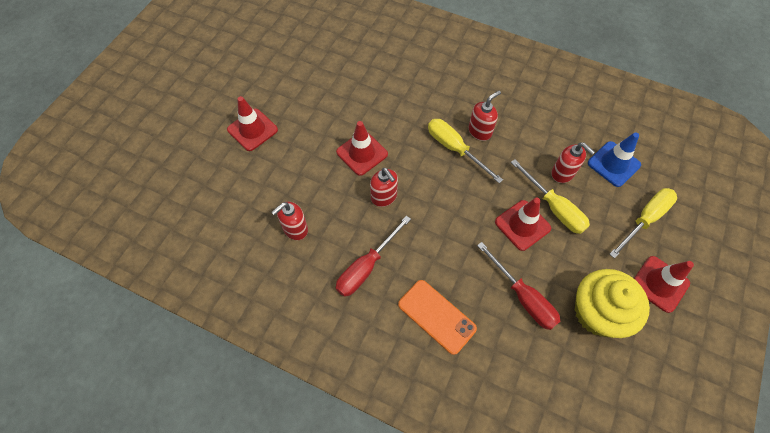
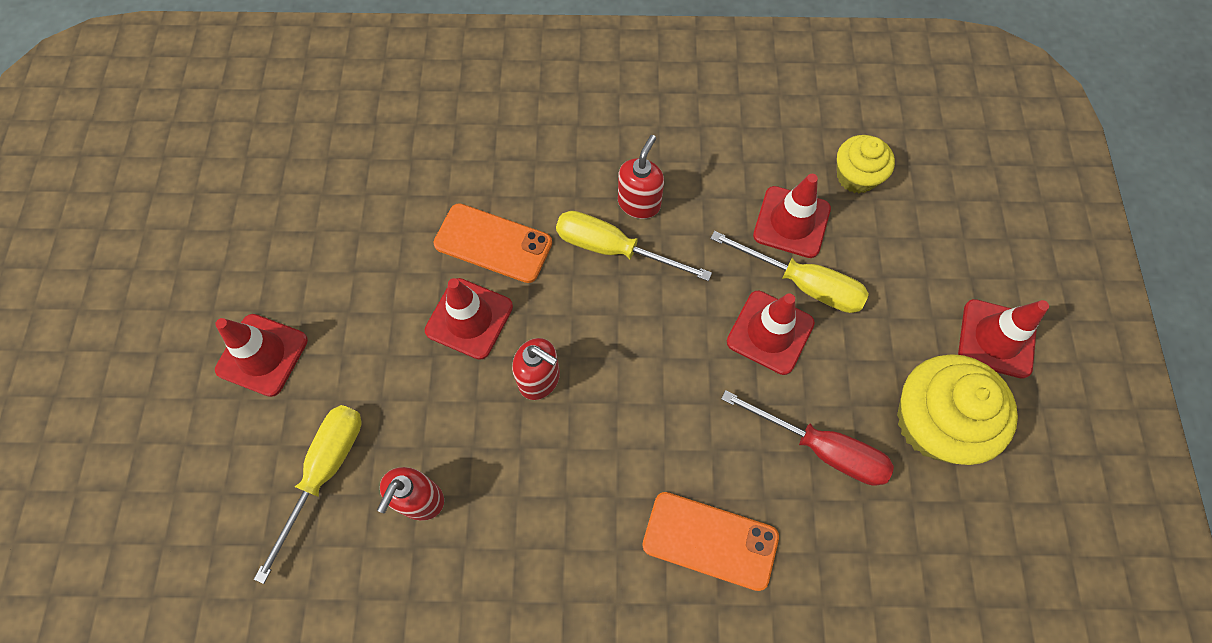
camera: 25 degrees left, 5 degrees up
(366, 267) = (566, 511): red screwdriver -> none
(392, 122) = (493, 243): none -> orange phone
(563, 173) = (791, 222): red soap dispenser -> red traffic cone
(613, 164) = (856, 176): blue traffic cone -> yellow cupcake
(645, 219) = (935, 246): yellow screwdriver -> yellow screwdriver (325, 472)

